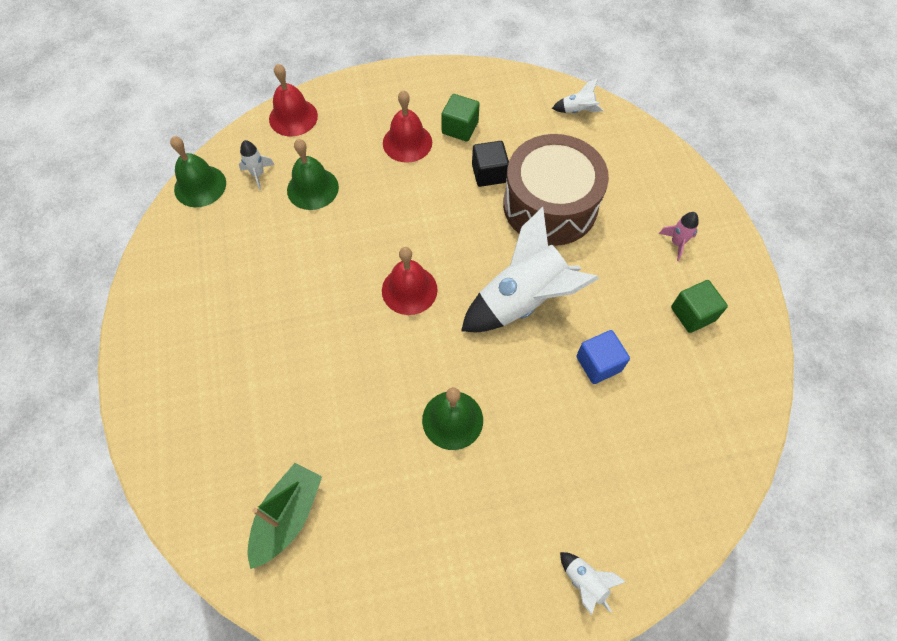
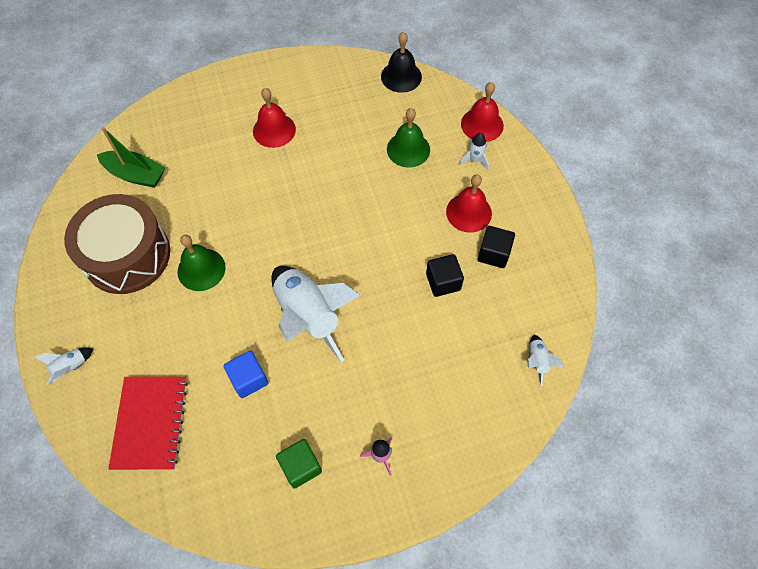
camera: 85 degrees right, 0 degrees up
(200, 186) = (401, 76): green bell -> black bell
(258, 174) = (417, 111): white rocket -> white rocket (474, 160)
(409, 290) = (315, 229): red bell -> red bell (274, 130)
(460, 128) = (493, 254): green cube -> black cube
(550, 205) = (413, 336): brown drum -> brown drum (127, 255)
(654, 472) = (150, 423): none -> red notebook

